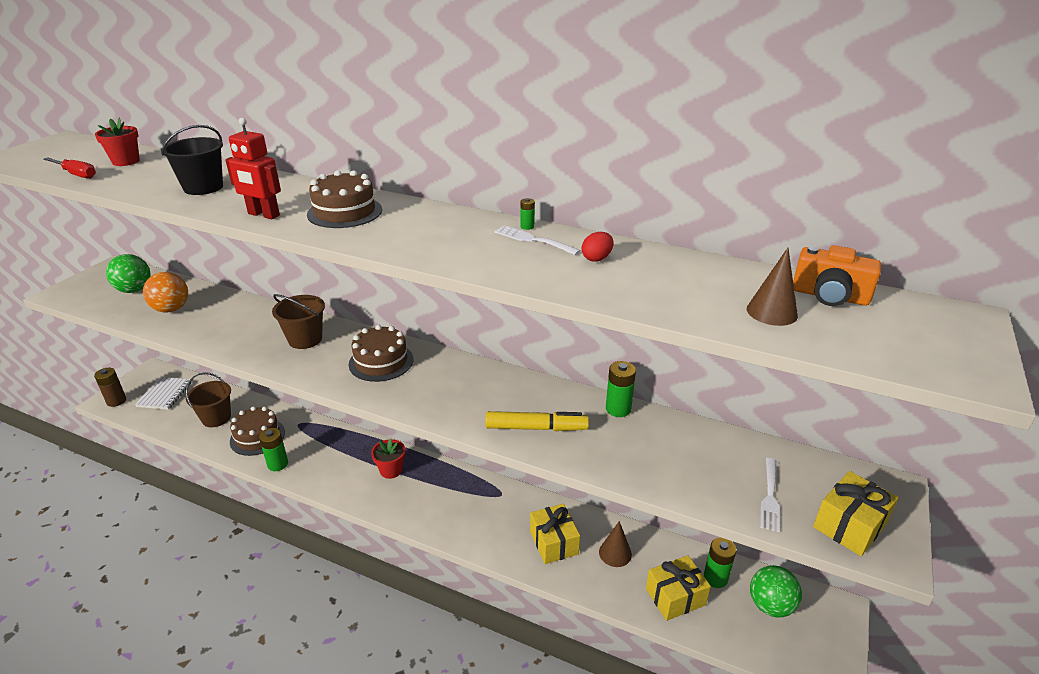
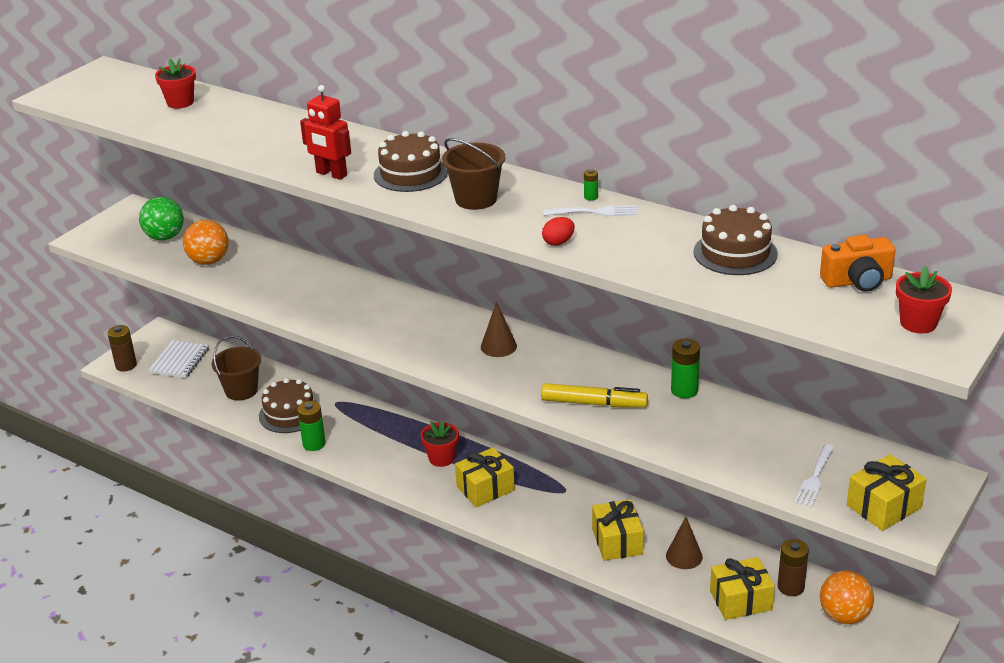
camera: 10 degrees right, 0 degrees up
(76, 174) = (136, 118): red screwdriver -> none
(203, 187) = (267, 139): black bucket -> none
(305, 339) = (356, 301): brown bucket -> brown bucket (476, 199)
(381, 361) = (437, 329): brown cake -> brown cake (735, 253)
(431, 497) = (485, 488): none -> yellow gift
(533, 240) = (594, 212): white fork -> white fork turned 135 degrees clockwise
(597, 258) = (650, 234): red egg -> red egg (558, 242)
(715, 578) = (790, 587): green battery -> brown battery
(770, 605) = (844, 616): green ball -> orange ball
(772, 312) = (794, 293): brown cone -> brown cone (498, 346)
(829, 296) = (857, 281): orange camera -> orange camera turned 45 degrees counterclockwise
(923, 339) = (918, 323): none -> red flower pot

